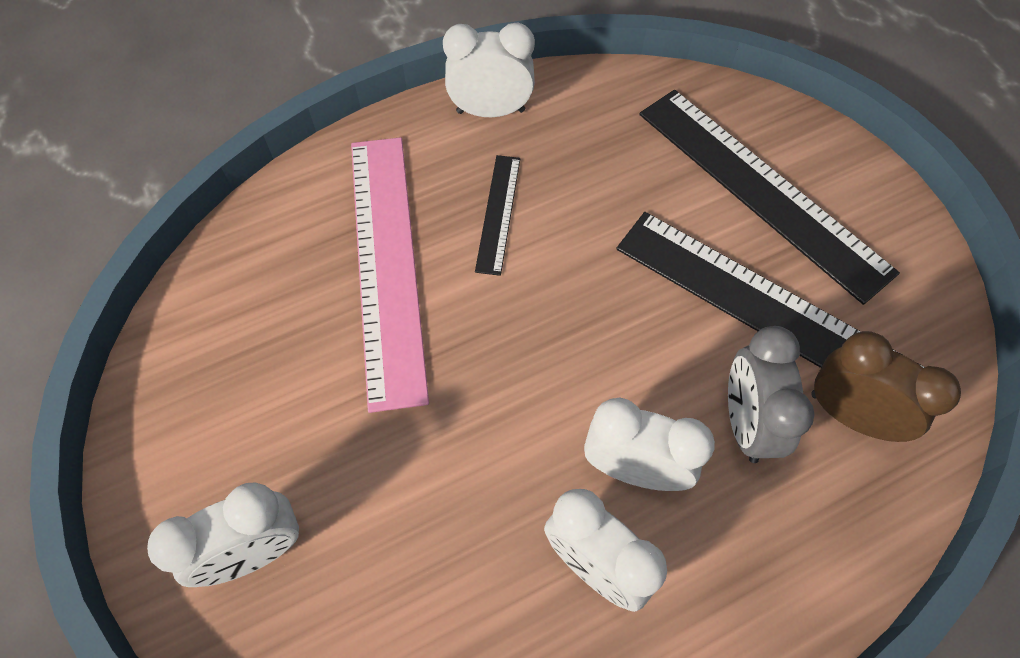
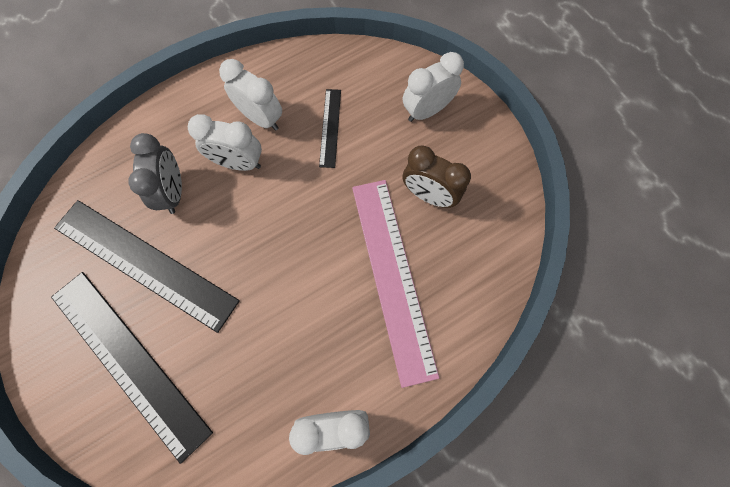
camera: 175 degrees right, 10 degrees up
(498, 213) = (321, 323): black ruler -> black ruler (330, 127)
(850, 415) = (113, 201): brown clock -> brown clock (429, 195)

